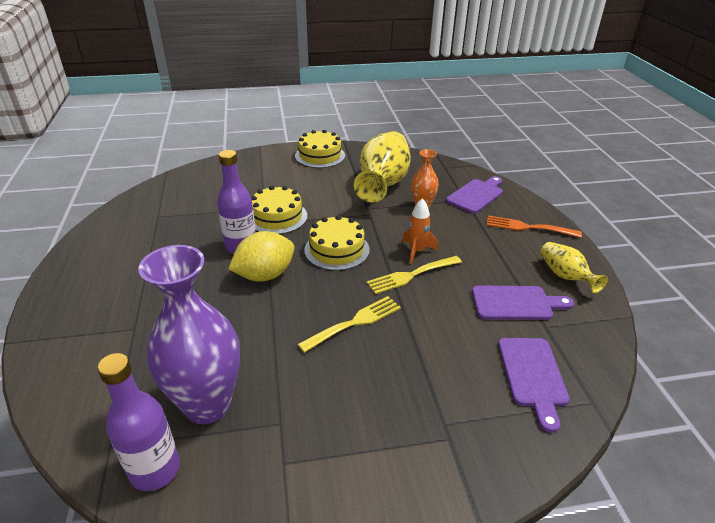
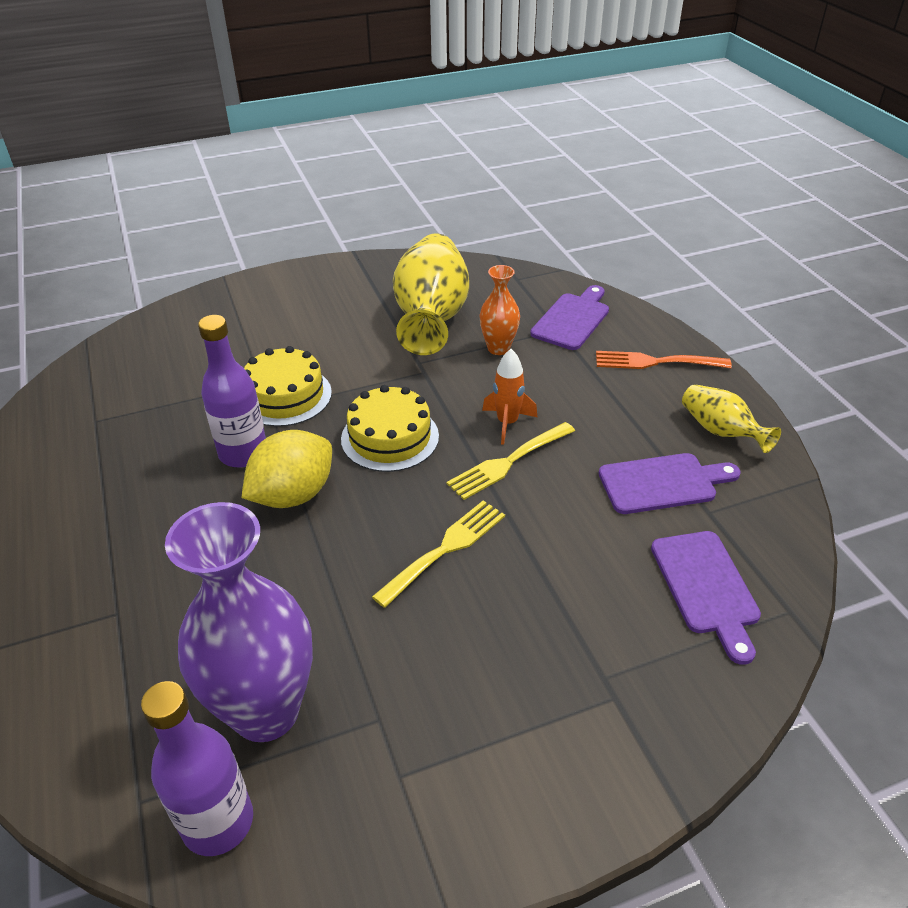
camera: 10 degrees left, 5 degrees up
(320, 156) = (323, 282): yellow cake -> none

